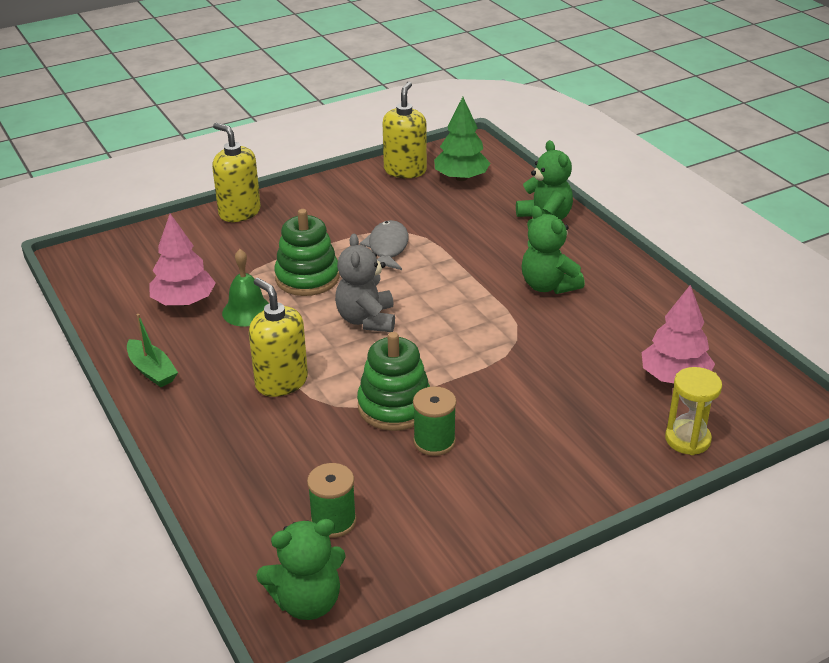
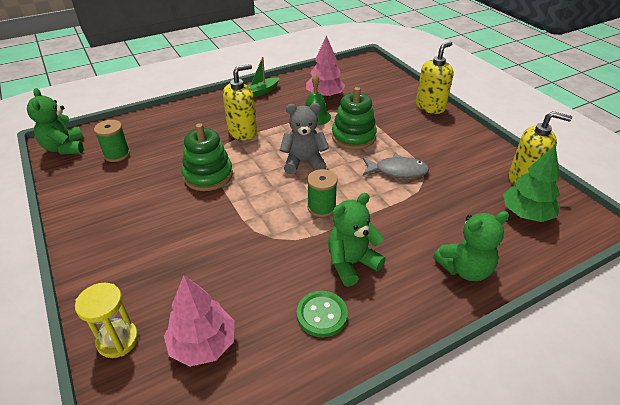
camera: 90 degrees right, 5 degrees up
(434, 441) = (168, 192): green spool -> green spool (321, 207)
(619, 305) = (322, 315): none -> green button

